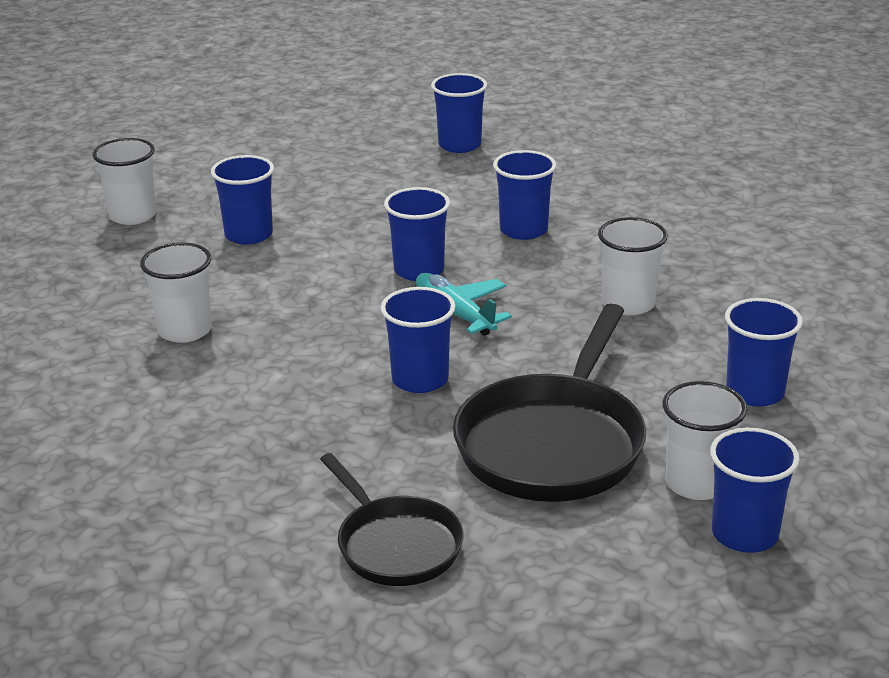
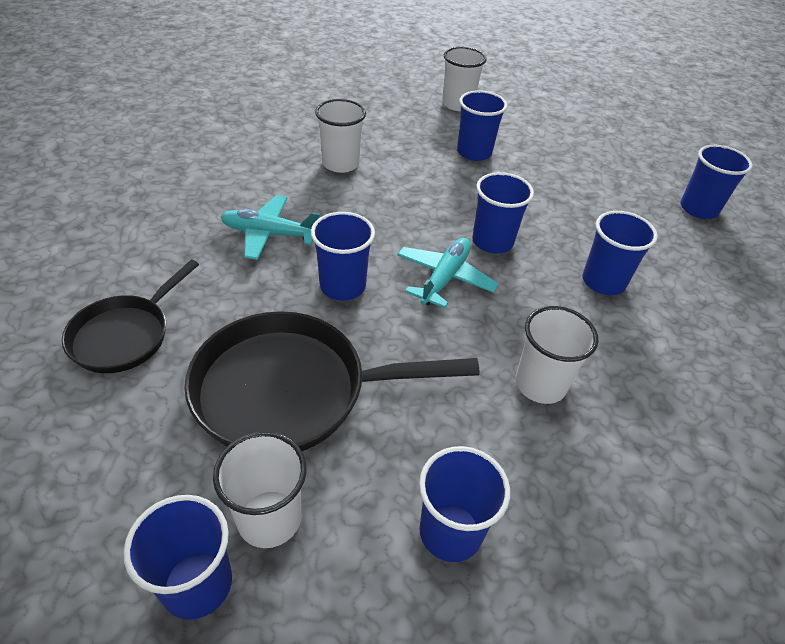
camera: 60 degrees right, 15 degrees up
(288, 411) = (269, 234): none -> turquoise plane

